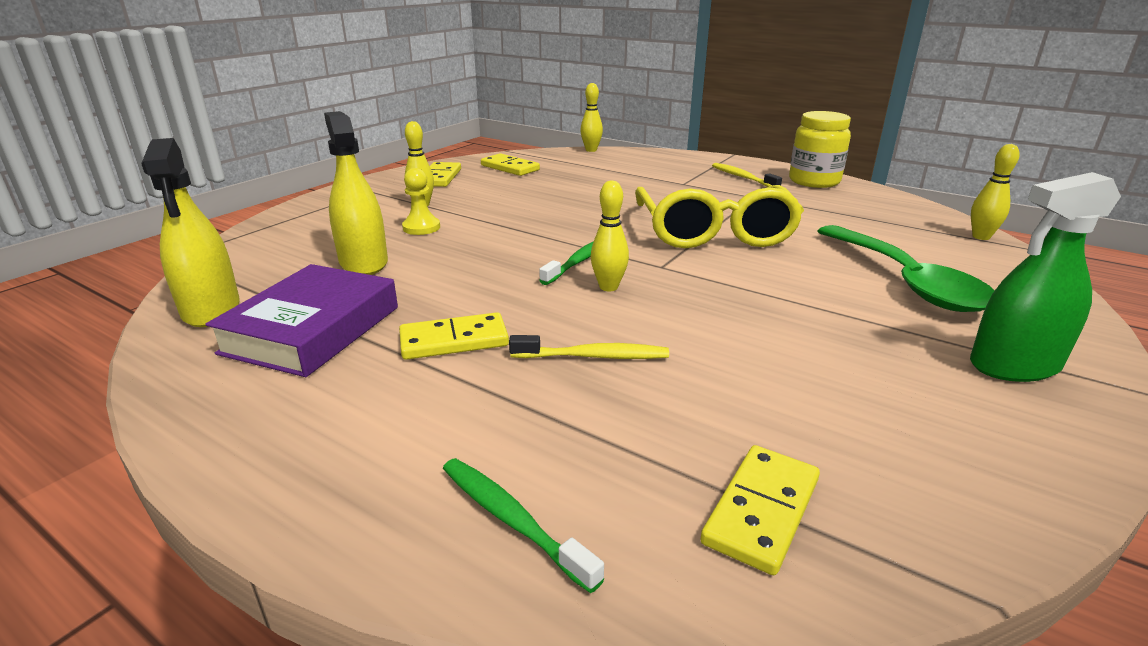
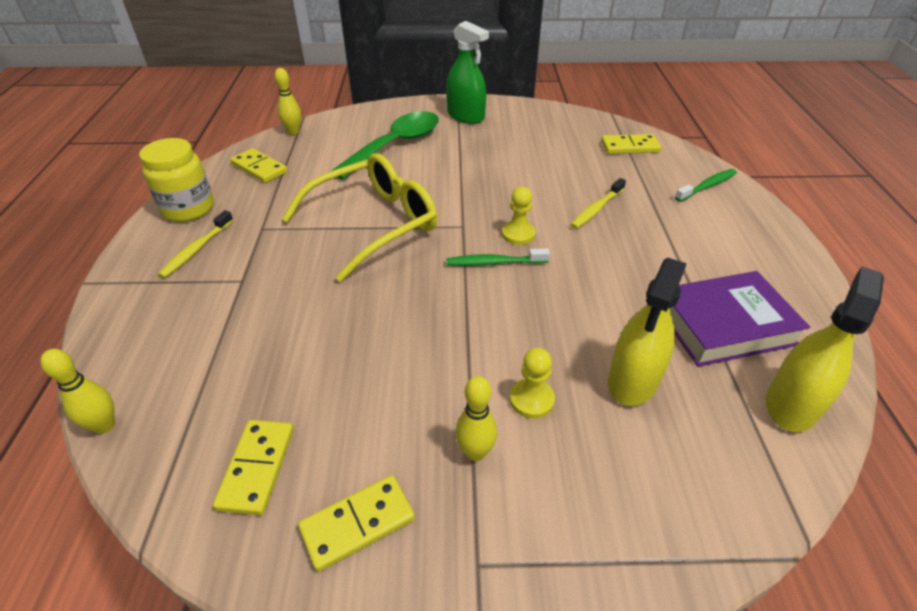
camera: 125 degrees left, 15 degrees up
(454, 340) = (648, 260): yellow domino -> yellow domino (259, 168)
(512, 520) = (707, 186): green toothbrush -> green toothbrush turned 135 degrees counterclockwise
(594, 356) = (596, 209): yellow toothbrush -> yellow toothbrush turned 105 degrees counterclockwise
(608, 287) = (518, 234): yellow bowling pin -> yellow pawn

